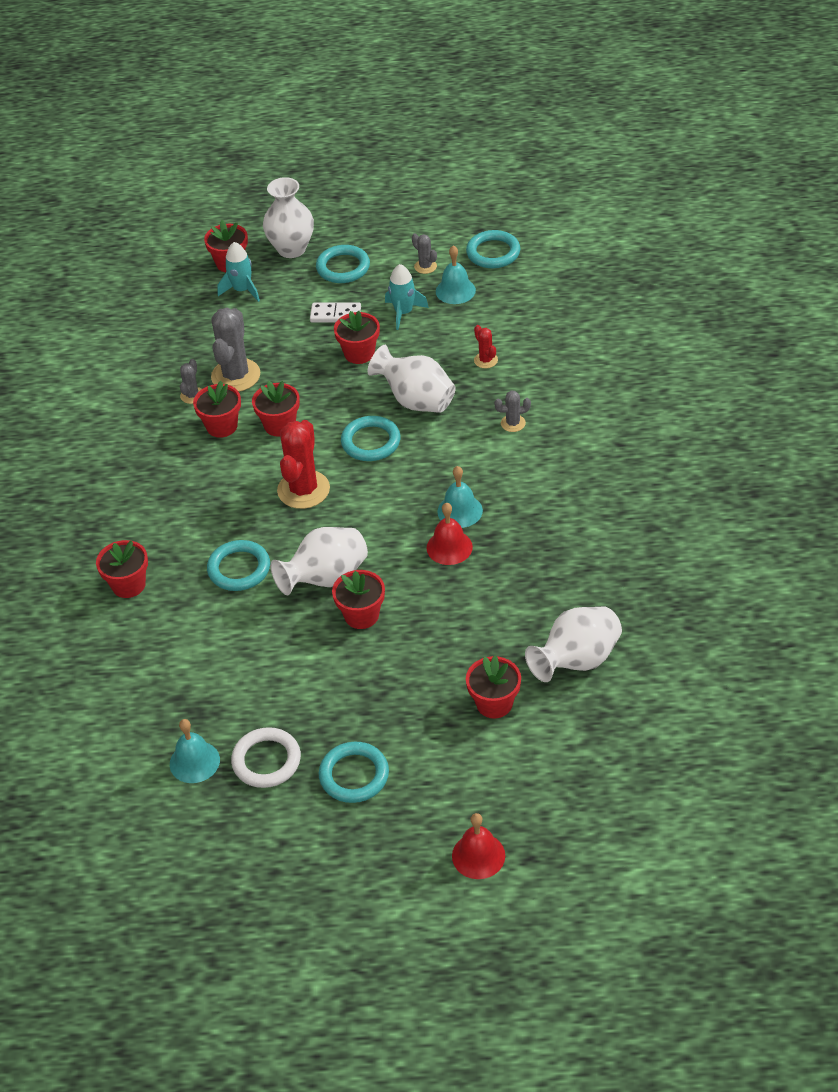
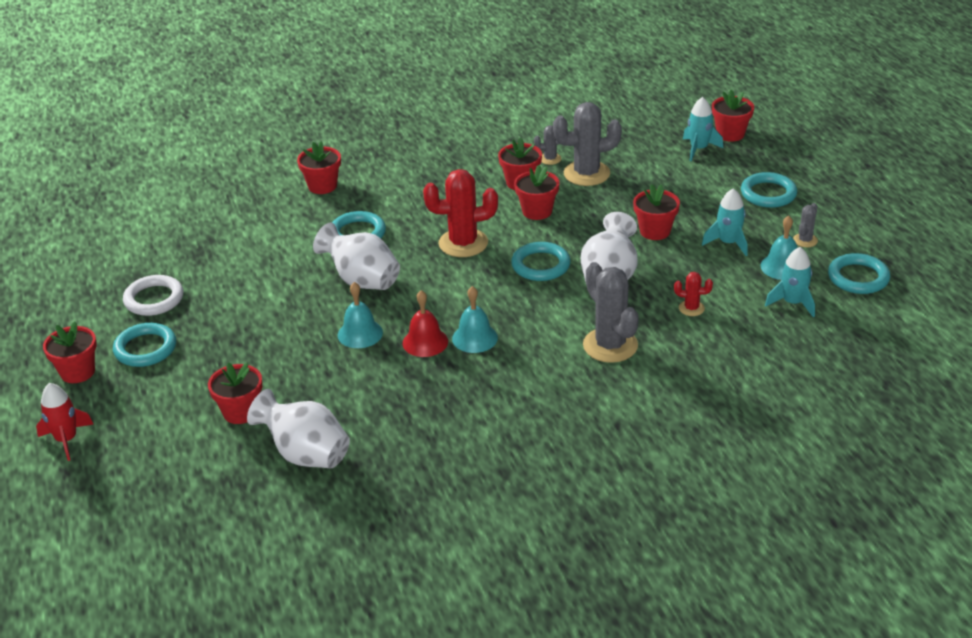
camera: 70 degrees right, 10 degrees down
(194, 762) = (147, 264): turquoise bell -> turquoise bell (360, 333)
(291, 249) = (773, 160): white vase -> none
(335, 314) = (699, 205): white domino -> none
(361, 615) = (325, 310): red flower pot -> red flower pot (77, 372)
(478, 855) = (67, 440): red bell -> red rocket
(485, 360) = (691, 308): red cactus -> red cactus turned 60 degrees clockwise
(508, 299) = (792, 303): none -> turquoise rocket
(513, 423) = (610, 345): grey cactus -> grey cactus, size x2.06

